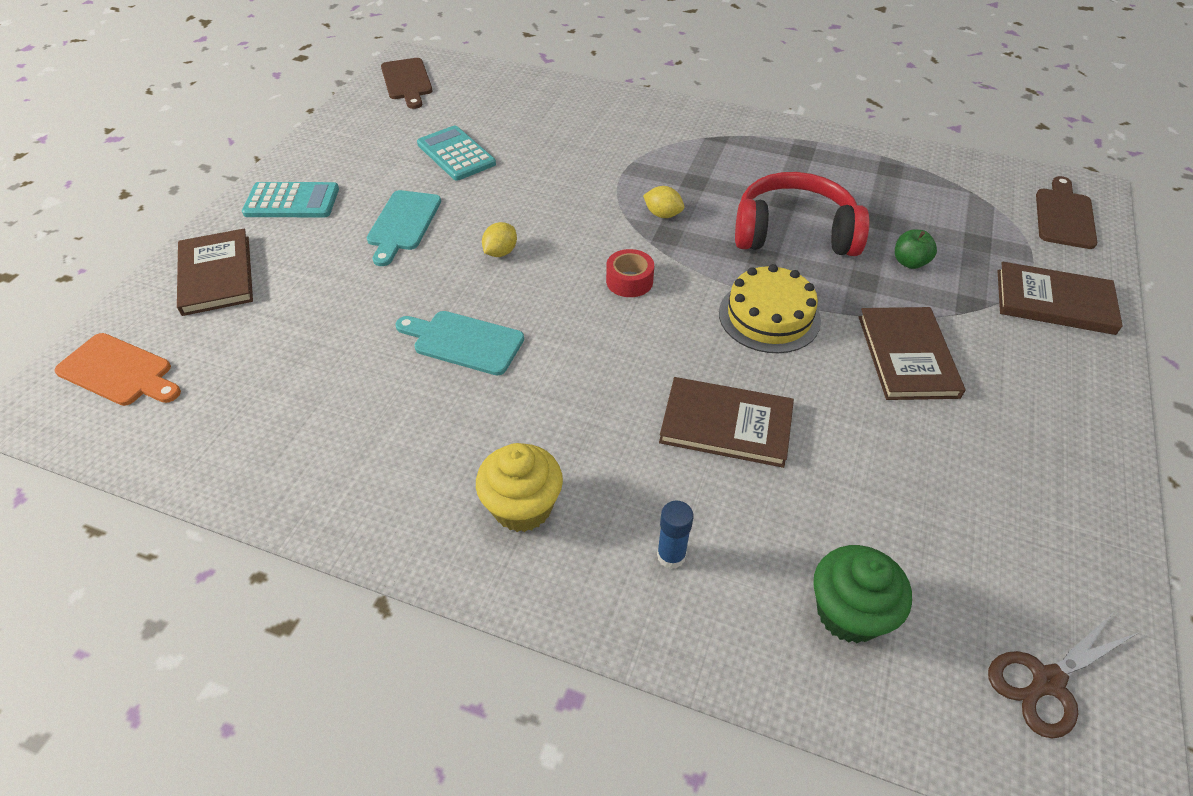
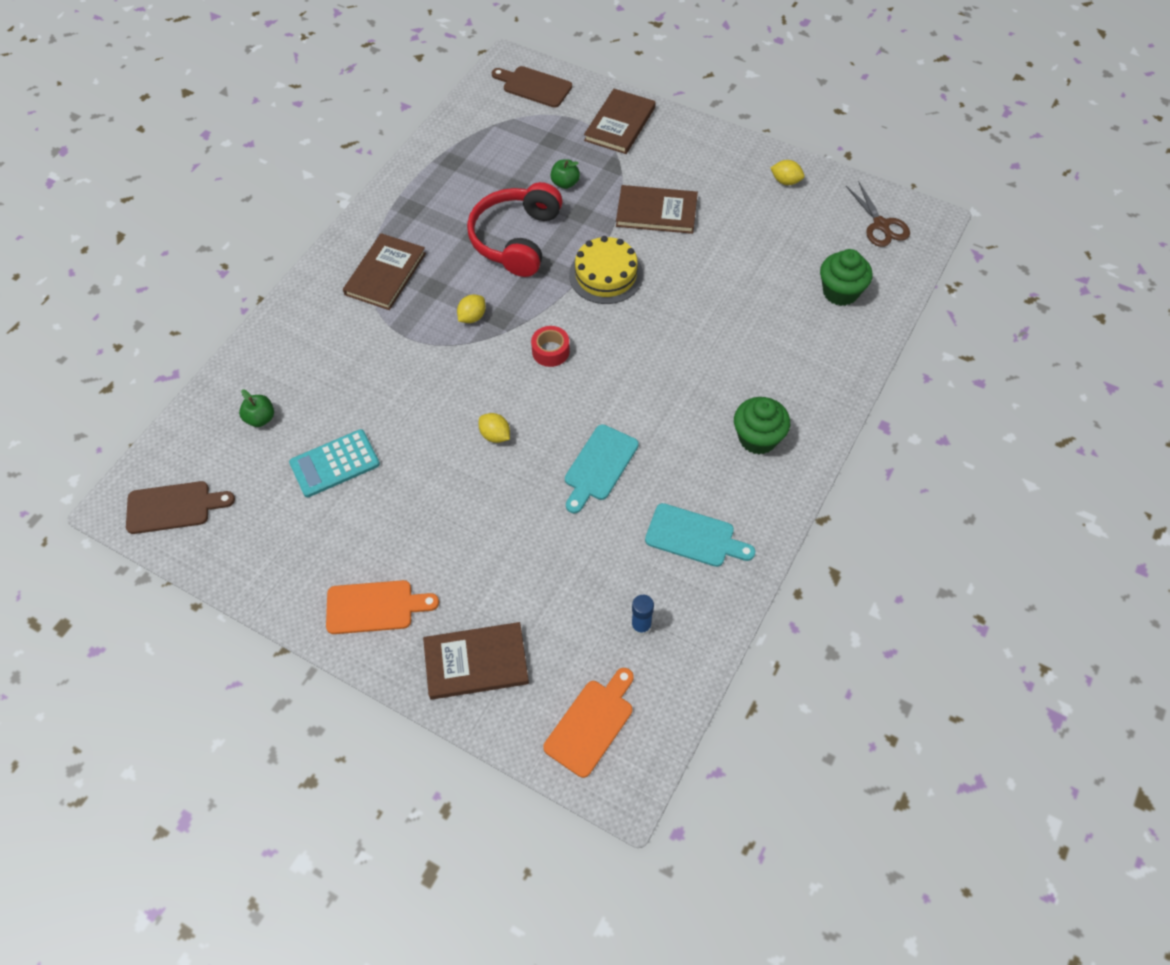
camera: 80 degrees left, 10 degrees up
(292, 201) = (375, 607): turquoise calculator -> orange cutting board
(403, 224) = (436, 509): turquoise cutting board -> turquoise cutting board (694, 537)
(504, 107) = (260, 418): none -> green apple
(522, 507) = (758, 438): yellow cupcake -> green cupcake
(671, 556) = (799, 365): blue glue stick -> blue glue stick (641, 626)
(726, 425) = (703, 319): brown book -> brown book (385, 274)
(1067, 514) = (785, 181): none -> yellow lemon

